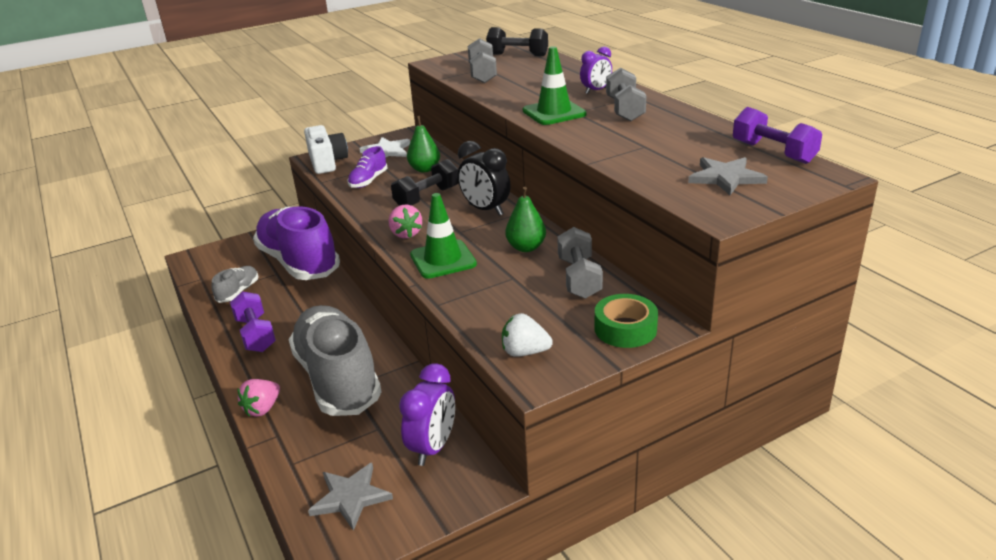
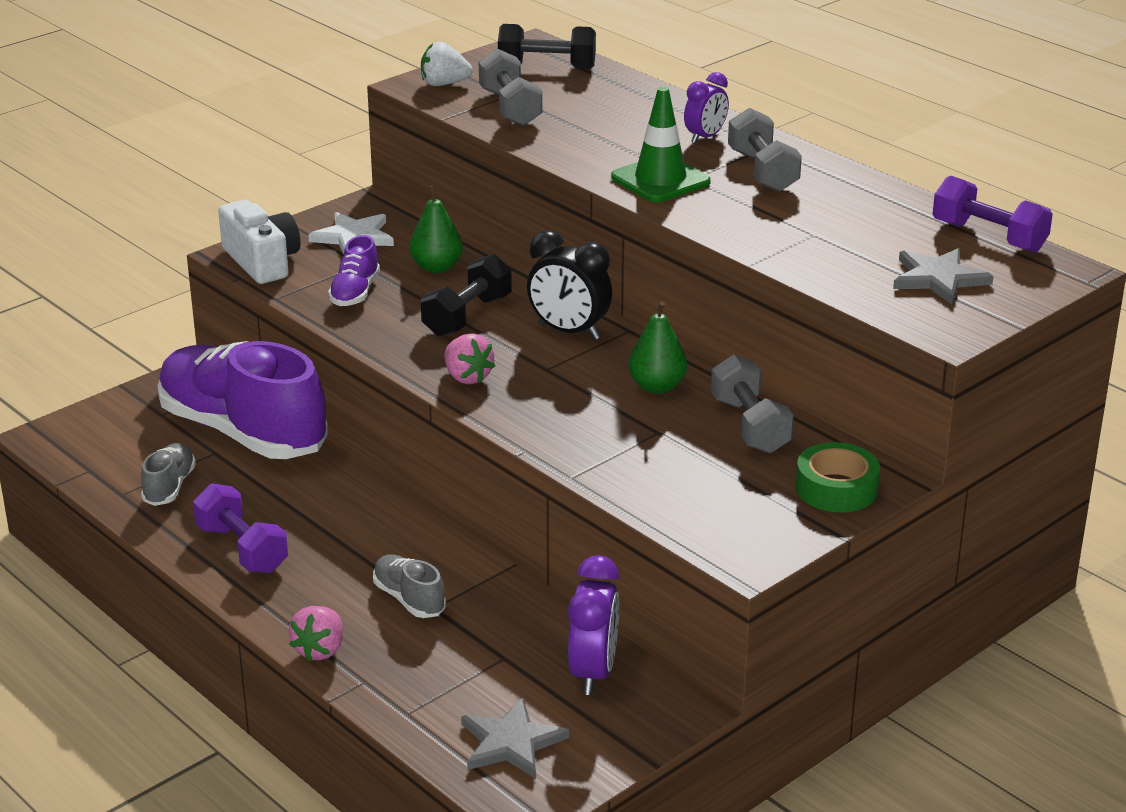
camera: 15 degrees left, 0 degrees up
(338, 378) = (409, 599): grey shoe -> grey shoe, size x0.42
(443, 260) = (544, 413): green traffic cone -> none
(525, 352) = (719, 529): white strawberry -> white strawberry (444, 84)

